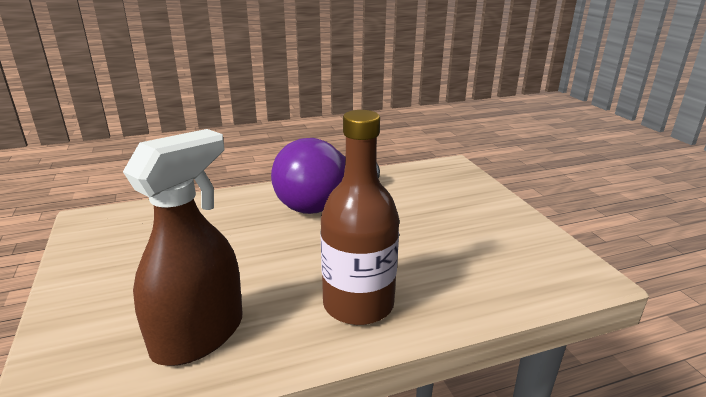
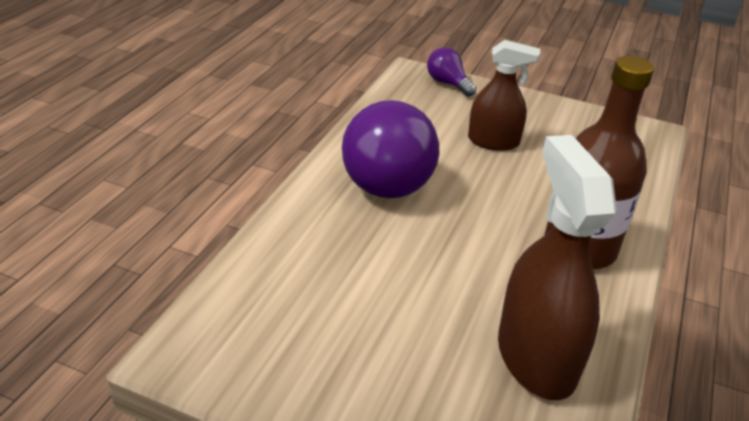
camera: 50 degrees left, 10 degrees up
(430, 219) = (493, 141): none -> brown spray bottle
(465, 178) = (448, 83): none -> purple light bulb

